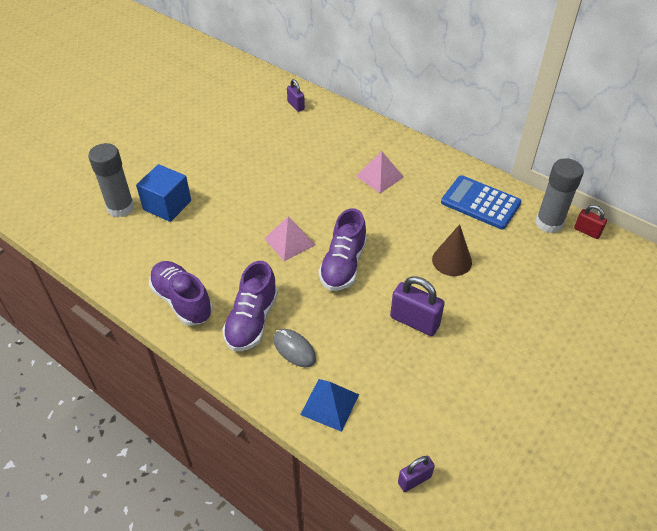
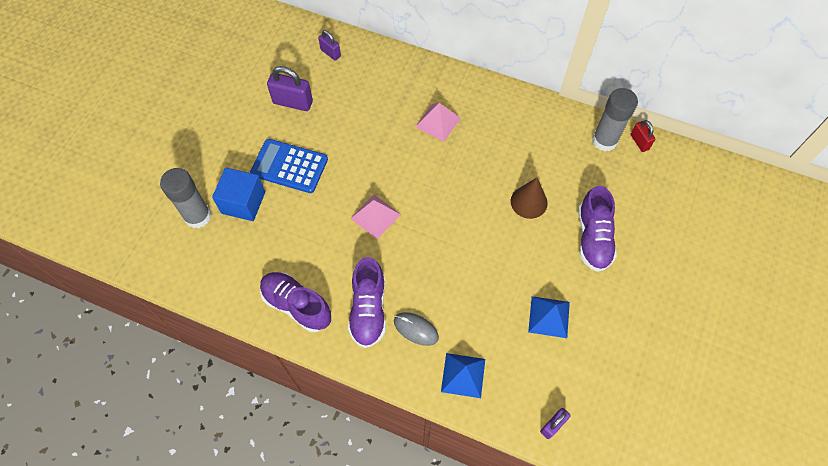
camera: 15 degrees left, 15 degrees up
(343, 265) = (433, 230): purple shoe -> purple shoe (593, 238)
(414, 321) = (512, 274): purple padlock -> purple padlock (293, 102)
(442, 370) = (549, 316): none -> blue pyramid
(480, 203) = (538, 132): blue calculator -> blue calculator (289, 166)
(587, 231) = (639, 142): red padlock -> red padlock turned 45 degrees clockwise

